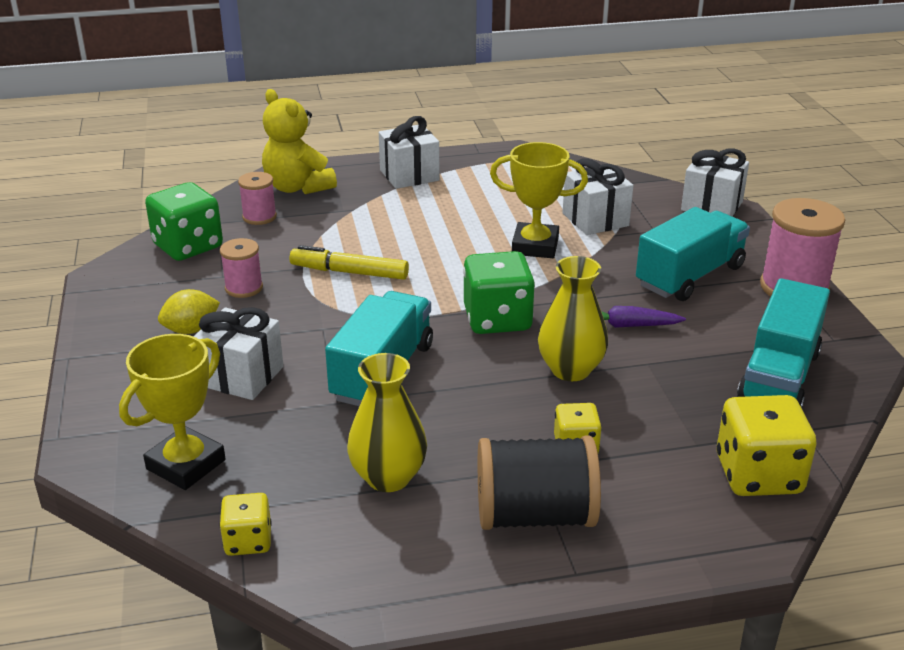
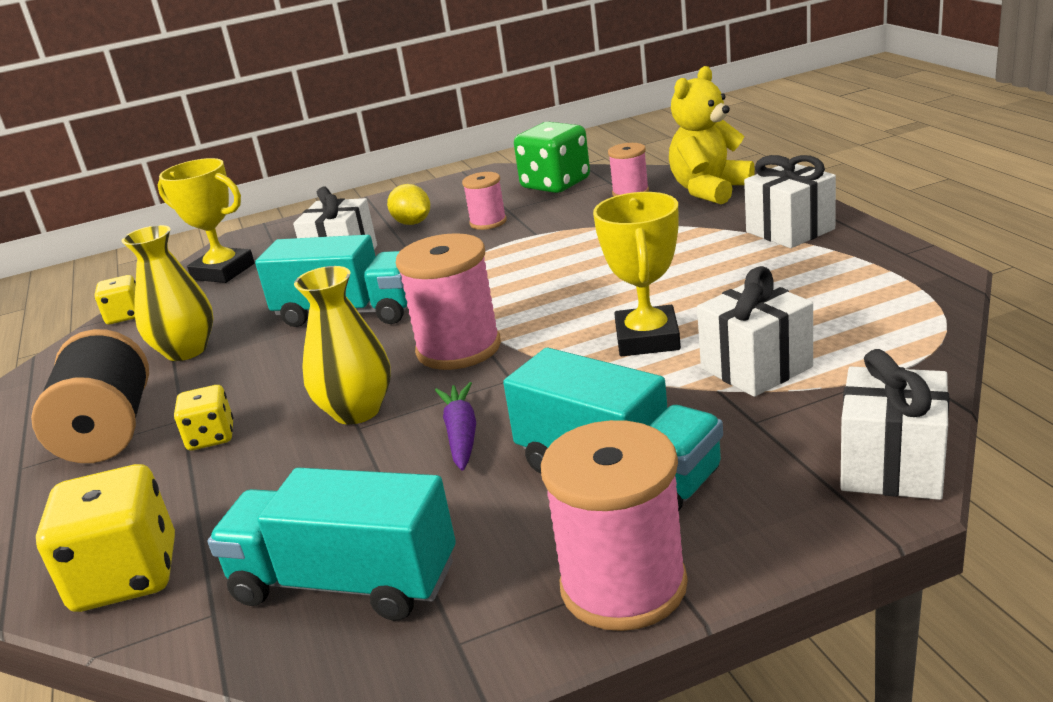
camera: 85 degrees right, 5 degrees down
(349, 272) = (535, 255): yellow marker -> none
(497, 319) = (458, 348): green dice -> pink spool

